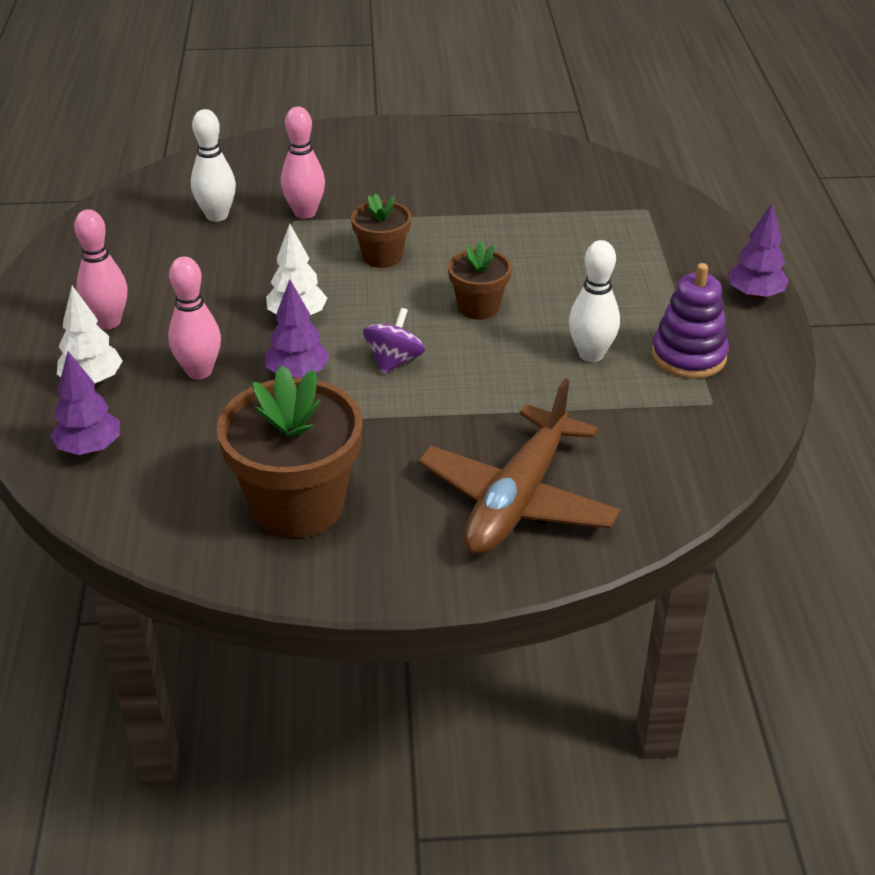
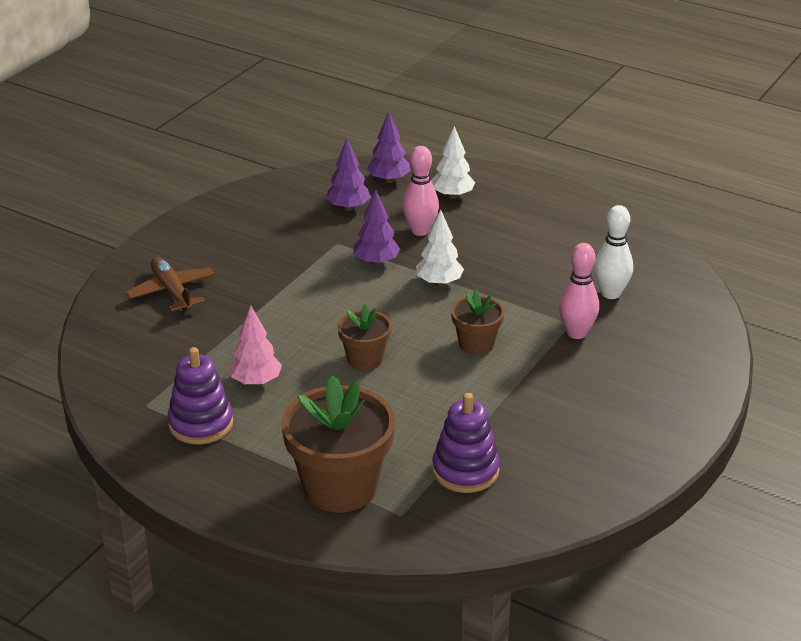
camera: 125 degrees right, 5 degrees down
(108, 322) = (511, 216): pink bowling pin -> none
(297, 505) = (262, 224): brown flower pot -> brown flower pot (340, 487)
(394, 361) = (347, 301): purple spinning top -> none
(517, 499) = (172, 291): brown plane -> brown plane, size x0.64
(560, 201) = (465, 470): none -> purple stacking toy
(591, 354) = (256, 382): white bowling pin -> pink tree
(754, 295) = (223, 501): purple tree -> purple tree (348, 207)

